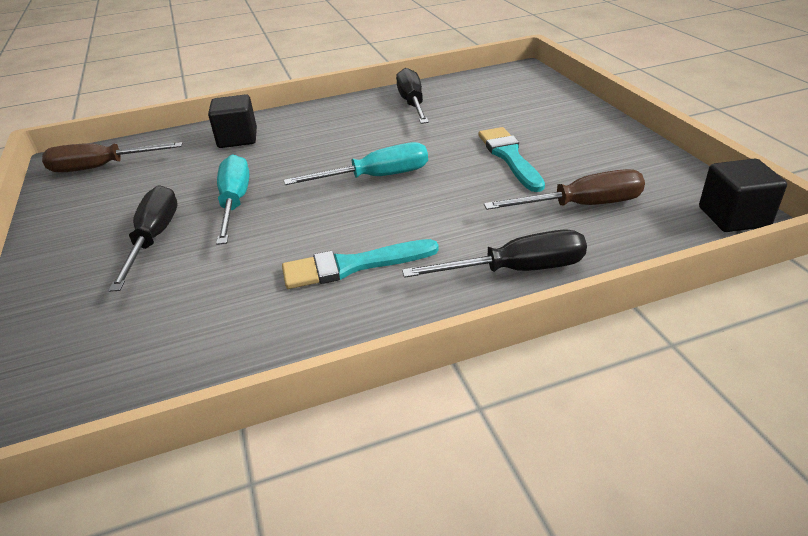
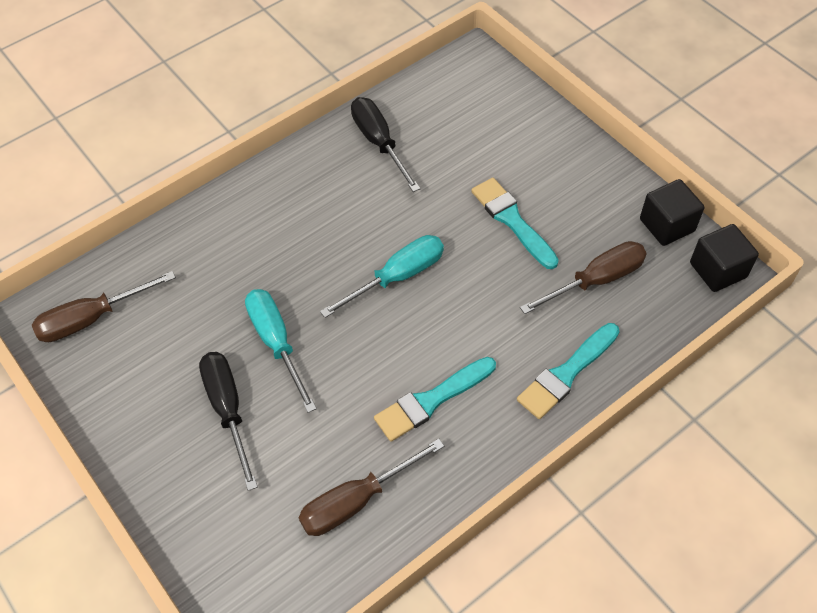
camera: 20 degrees left, 20 degrees up
(216, 332) = (356, 501): none -> brown screwdriver
(237, 138) = (216, 240): black cube -> black cube (667, 225)
(516, 270) = (566, 373): black screwdriver -> turquoise brush

